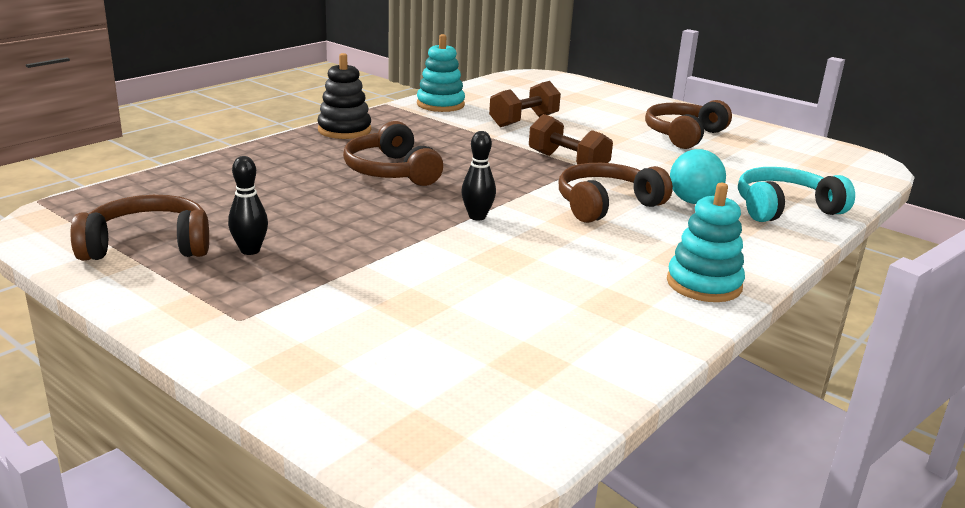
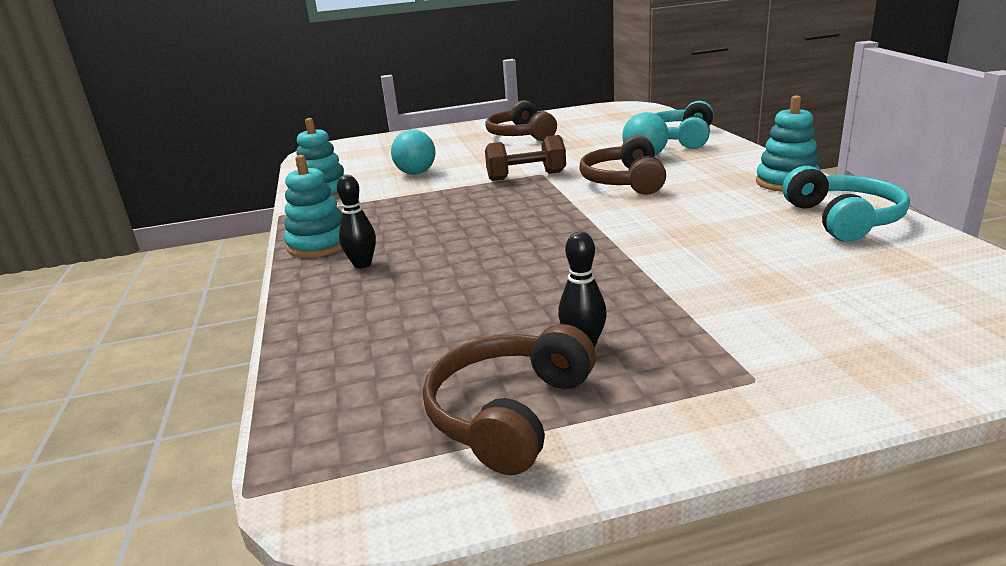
camera: 50 degrees left, 0 degrees up
(344, 130) = (319, 245): black stacking toy -> turquoise stacking toy
(391, 171) = (458, 242): brown headphones -> none
(477, 217) = (602, 227): black bowling pin -> black bowling pin (362, 264)
(524, 121) = (416, 173): brown dumbbell -> turquoise ball
(619, 326) = (843, 219): none -> turquoise headphones

